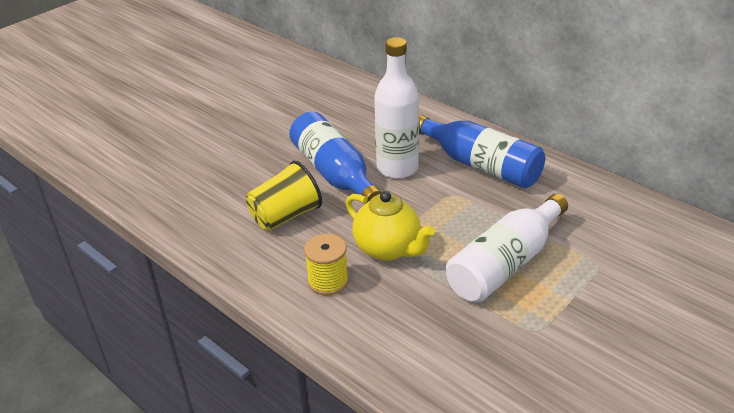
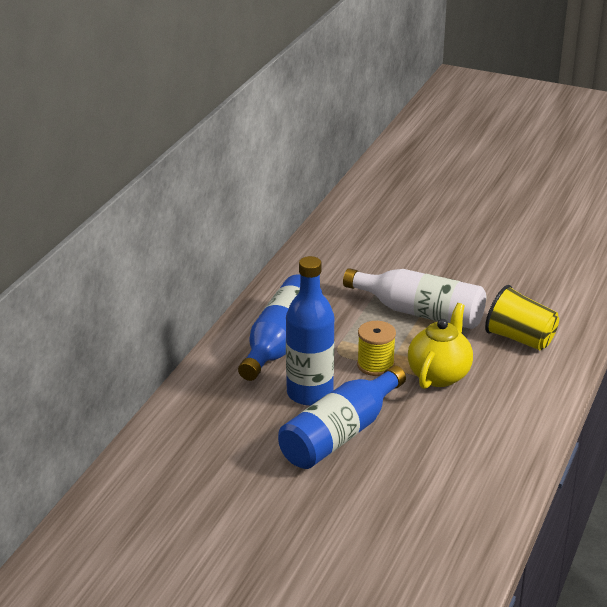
camera: 110 degrees left, 5 degrees down
(285, 216) = (429, 450): yellow cup -> yellow cup (520, 339)
(328, 281) = (502, 400): yellow spool -> yellow spool (375, 365)
(397, 168) = (310, 393): white bottle -> blue bottle

